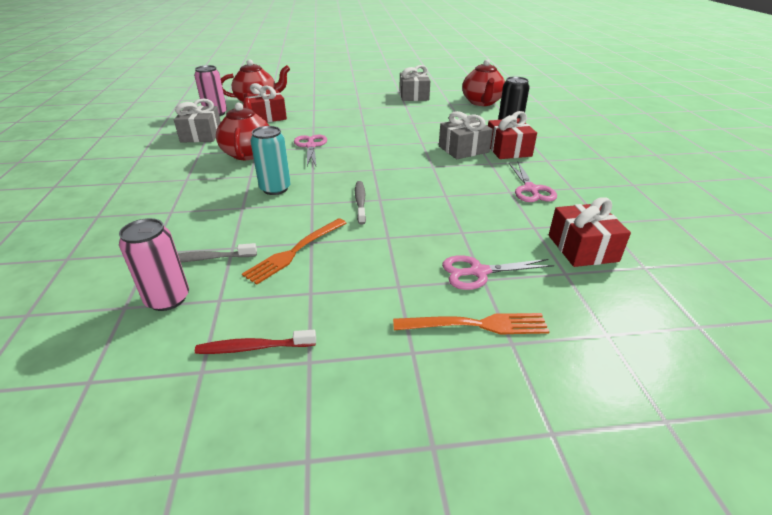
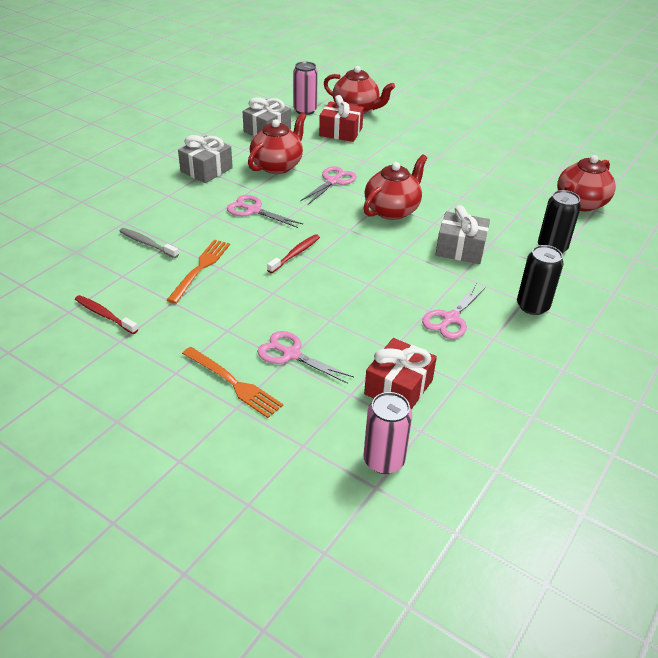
camera: 40 degrees right, 5 degrees up
(167, 299) = (99, 259): pink can -> pink can (384, 460)
(275, 189) = (253, 210): turquoise can -> pink scissors
(295, 251) = (200, 268): orange fork -> orange fork turned 120 degrees clockwise
(360, 202) = (295, 254): grey toothbrush -> red toothbrush
(383, 146) = (392, 210): none -> red teapot
(414, 96) = (517, 163): grey gift -> grey gift (206, 170)
(508, 150) = (503, 270): red gift -> none
(557, 160) = (532, 306): none -> black can

